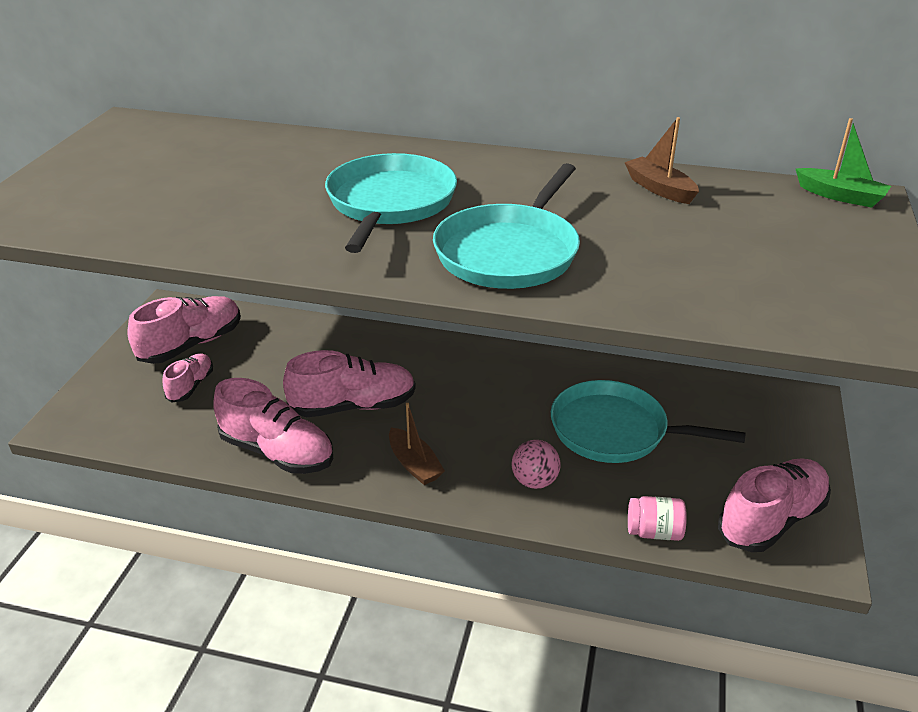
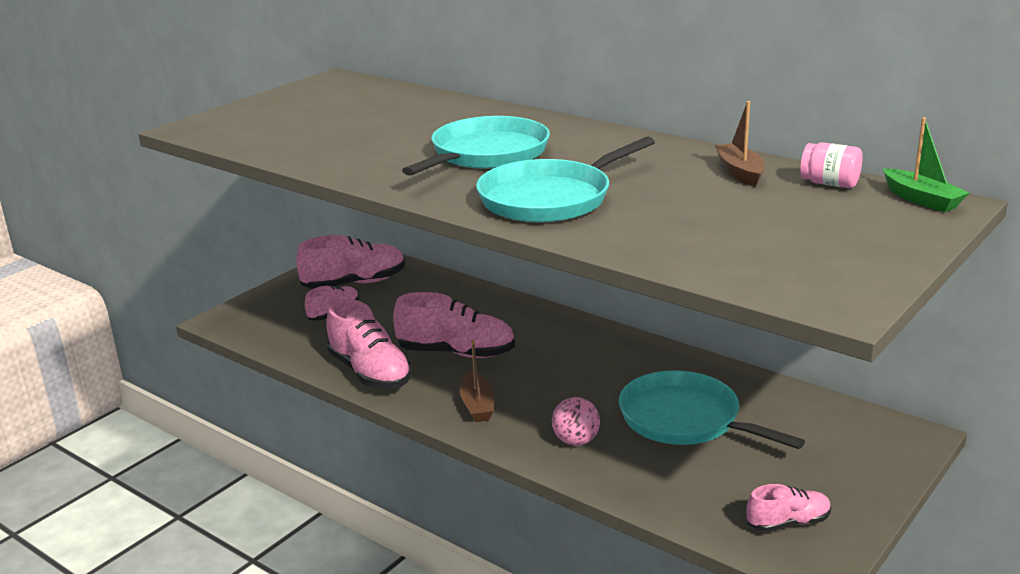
camera: 25 degrees right, 10 degrees down
(654, 532) = (659, 504): pink jar -> pink jar (829, 184)
(771, 520) = (788, 523): pink shoe -> pink shoe, size x0.57

